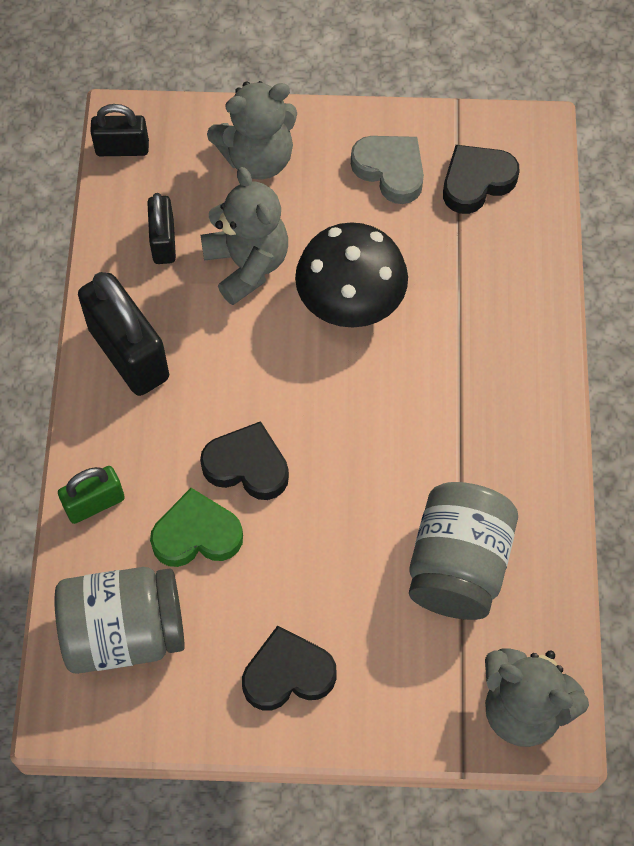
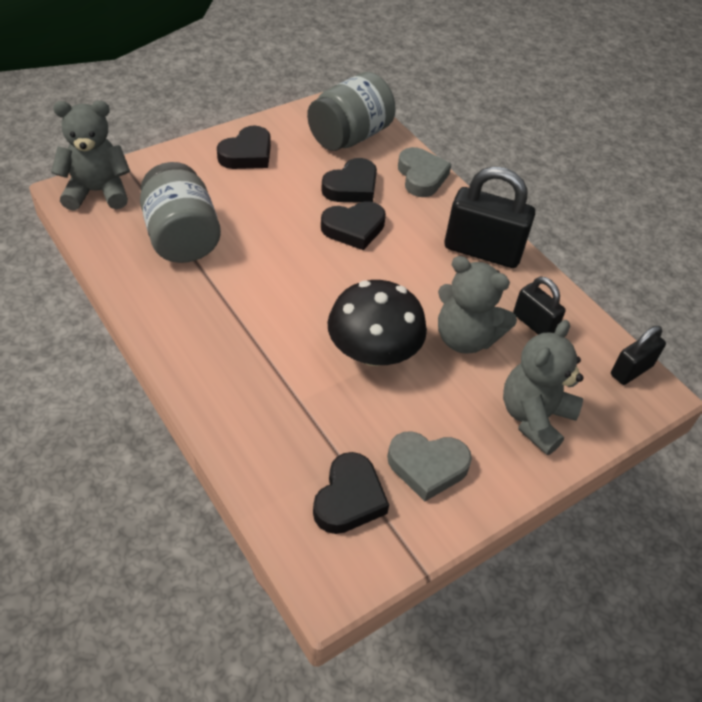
camera: 140 degrees right, 15 degrees down
(94, 503) = (421, 176): green padlock -> grey heart
(197, 534) = (351, 187): green heart -> black heart

